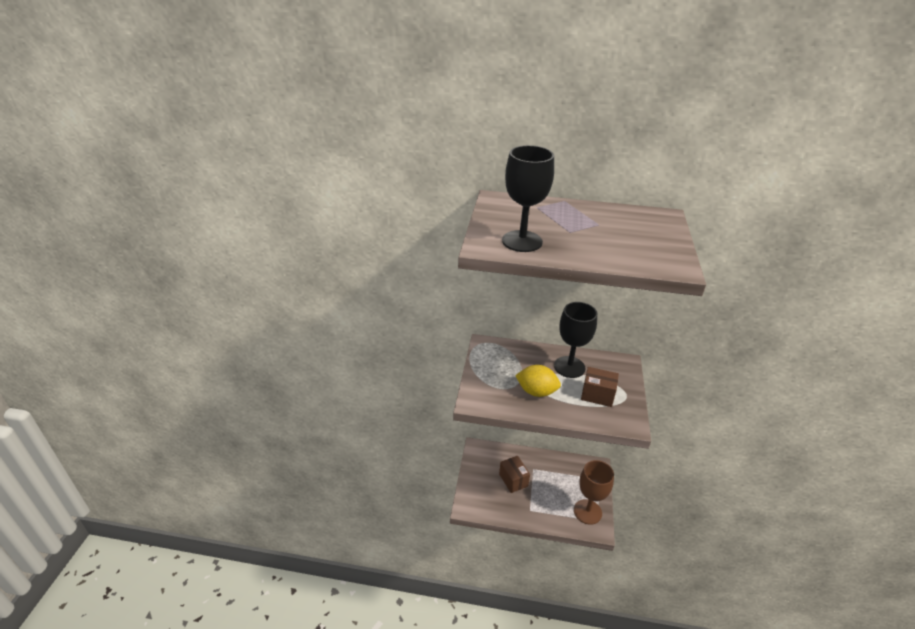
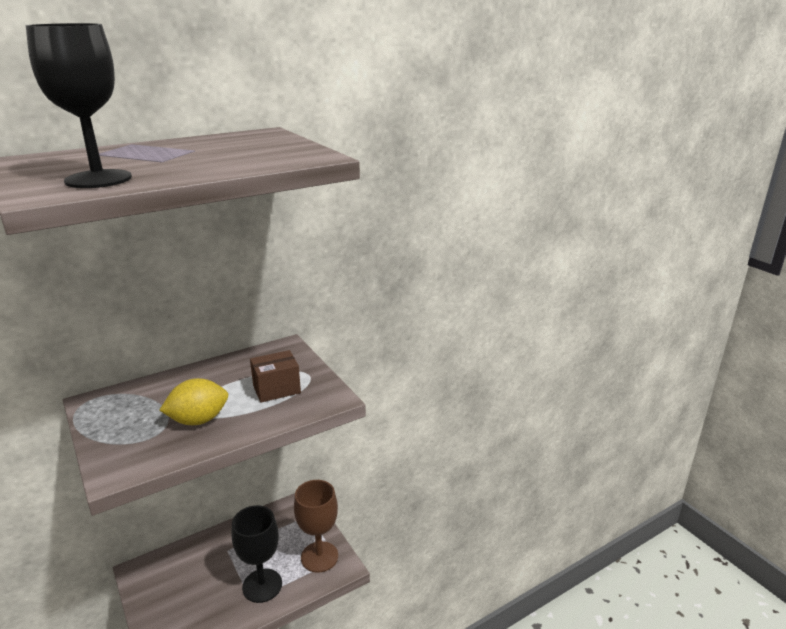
camera: 40 degrees left, 10 degrees down
(513, 480) = (209, 579): brown box -> none
(569, 367) = (224, 377): black goblet -> black goblet (262, 585)

